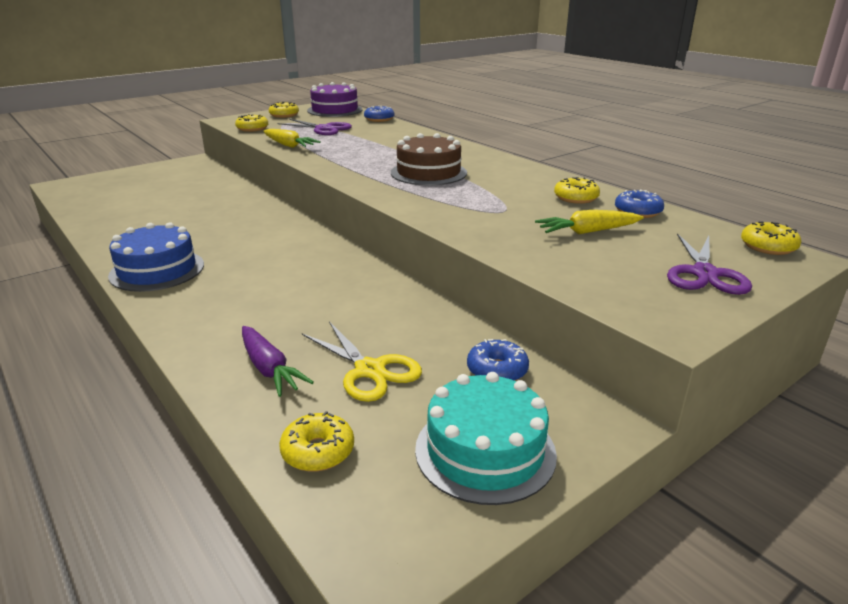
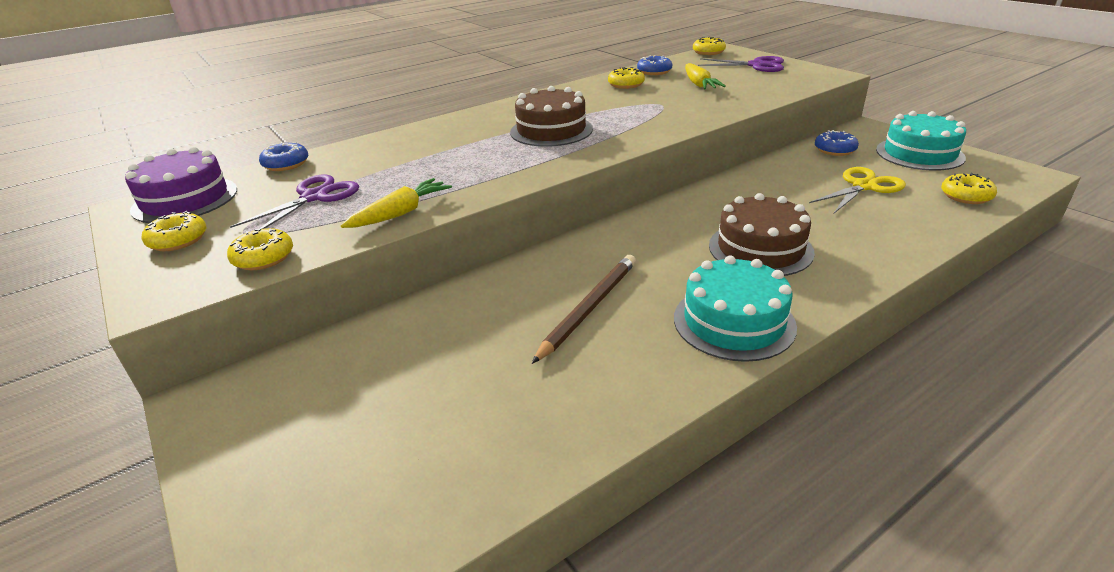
camera: 85 degrees left, 5 degrees up
(157, 270) = (734, 322): blue cake -> turquoise cake
(208, 228) = (588, 308): none -> brown pencil
(252, 290) = (760, 249): none -> brown cake
(269, 369) = (891, 222): purple carrot -> none

